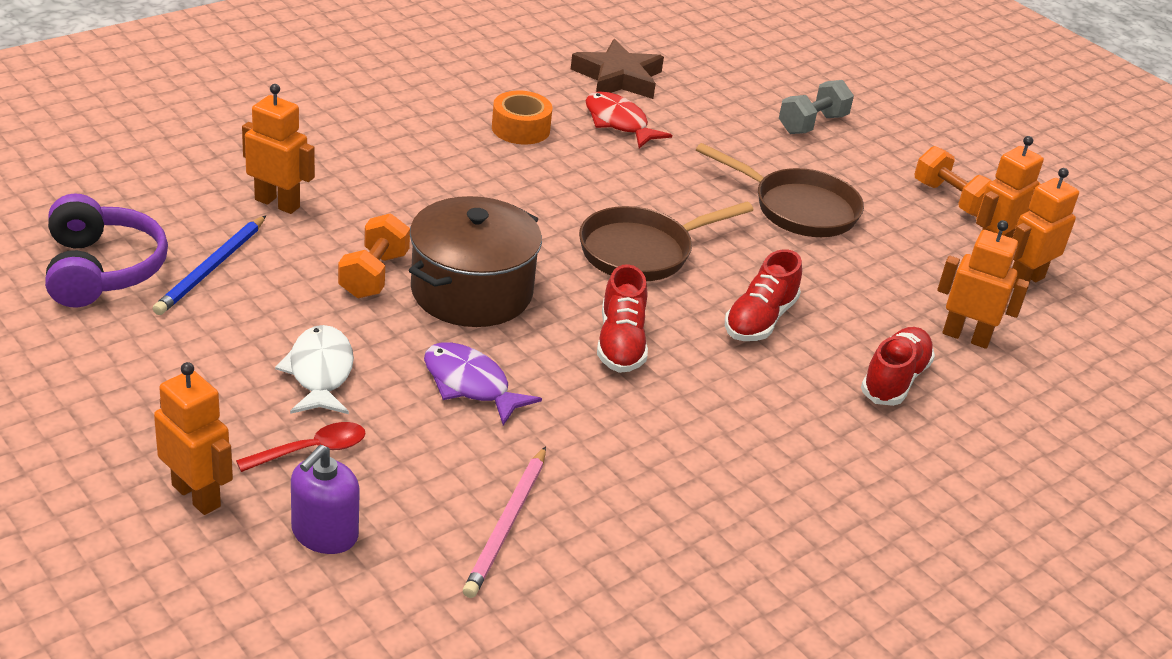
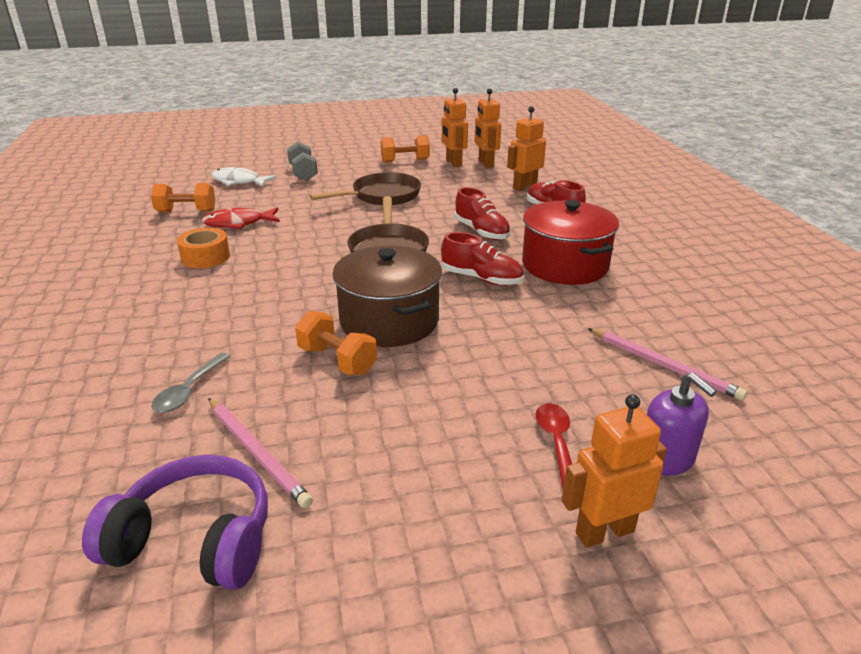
camera: 60 degrees left, 5 degrees down
(211, 268) = (257, 453): blue pencil -> pink pencil
(277, 203) = (189, 390): orange robot -> grey spoon
(320, 373) = (453, 416): white fish -> white fish (239, 181)
(470, 385) = (501, 346): purple fish -> none
(618, 78) = (186, 211): brown star -> orange dumbbell
(716, 413) = (565, 265): none -> red pot

